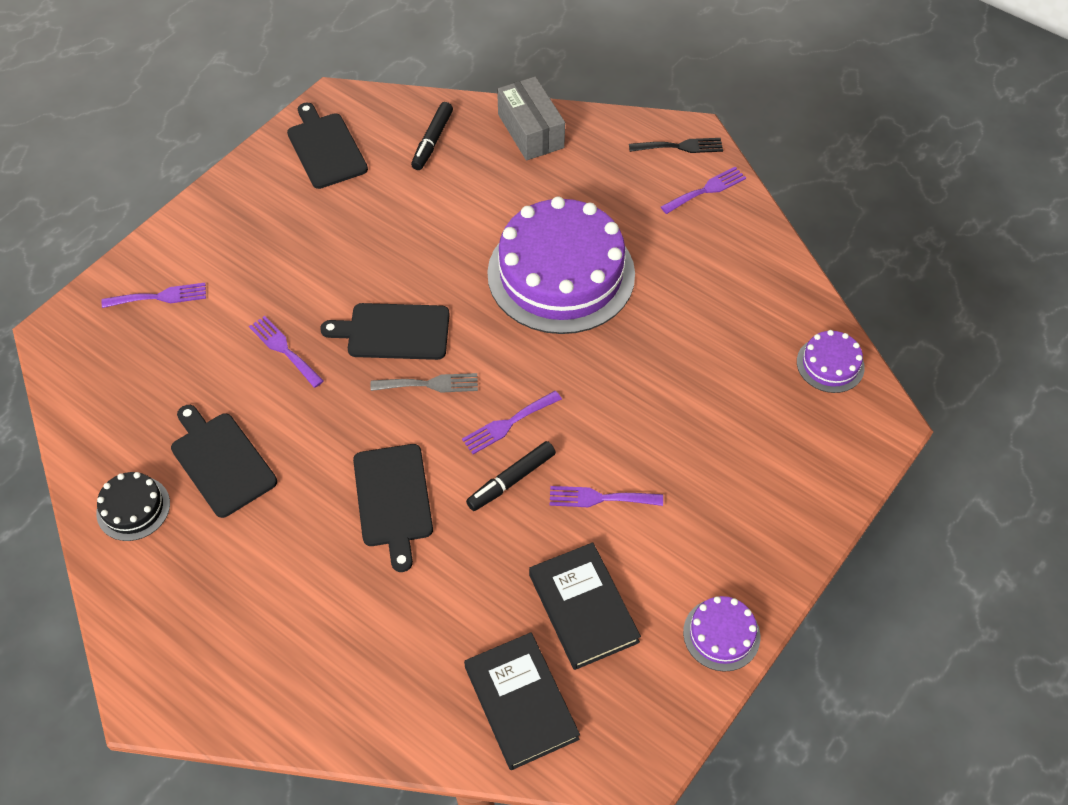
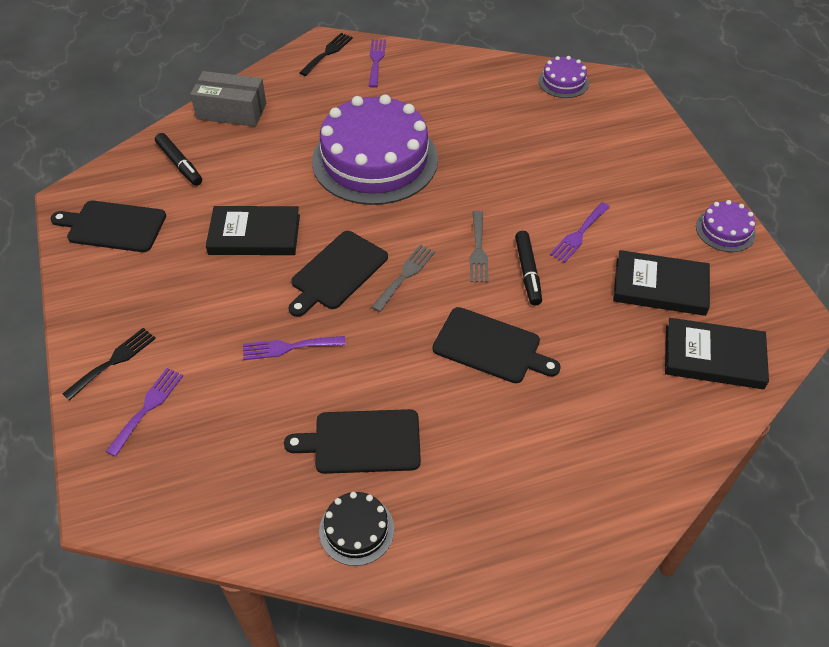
camera: 55 degrees left, 5 degrees down
(189, 245) = (113, 361): none -> black fork
(391, 246) = (254, 235): none -> black book
(508, 424) = (478, 250): purple fork -> grey fork

